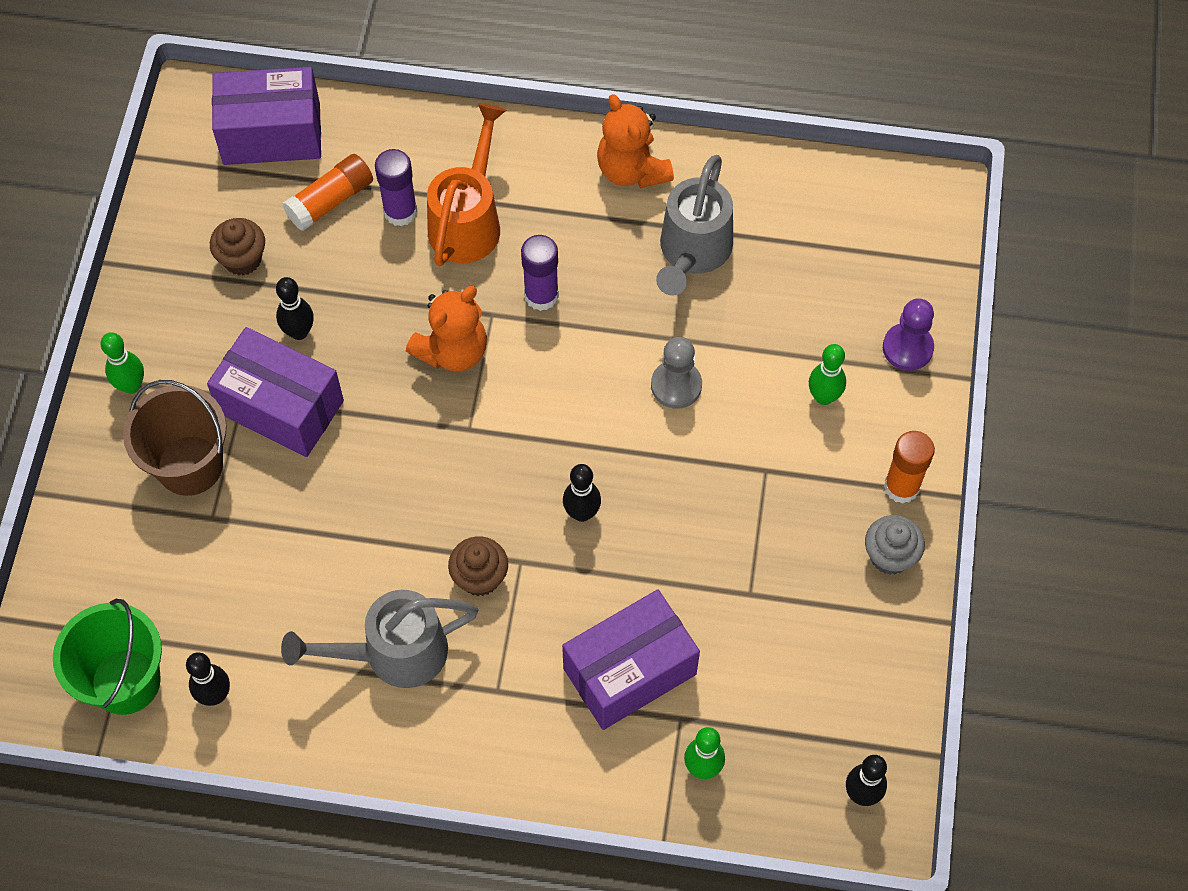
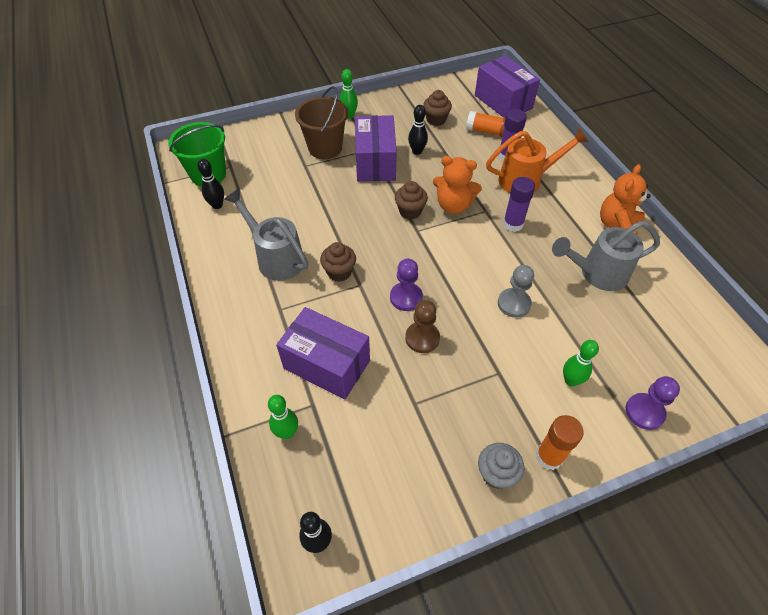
camera: 60 degrees right, 10 degrees down
(424, 417) = (410, 211): none -> brown cupcake
(582, 513) = (406, 297): black bowling pin -> purple pawn
(660, 530) = (422, 338): none -> brown pawn

